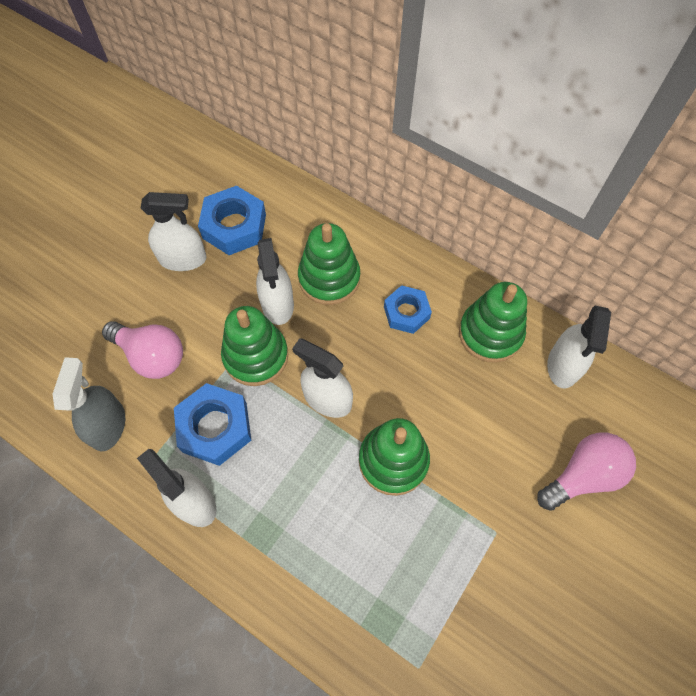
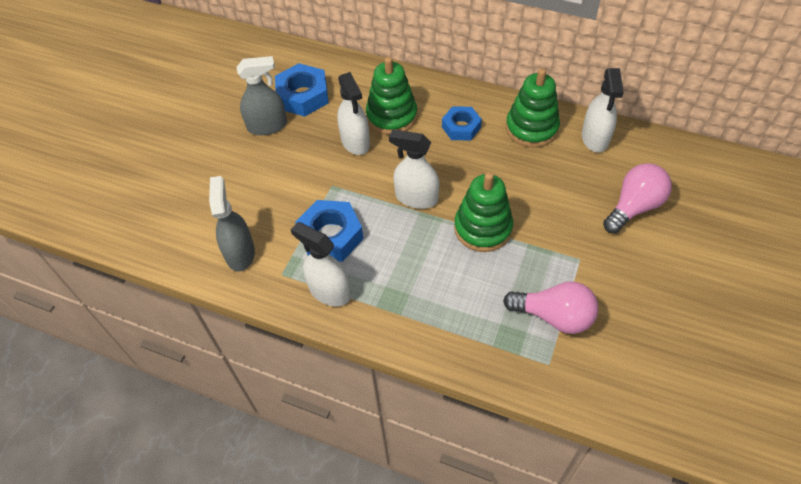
camera: 10 degrees left, 10 degrees down
(151, 356) = (262, 197): pink light bulb -> pink light bulb (554, 316)
(183, 259) = (267, 126): white spray bottle -> grey spray bottle
(256, 356) = (348, 180): green stacking toy -> none

